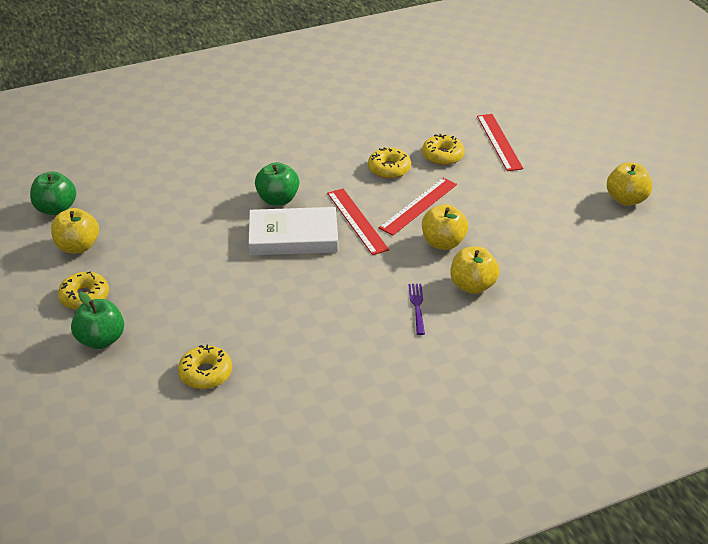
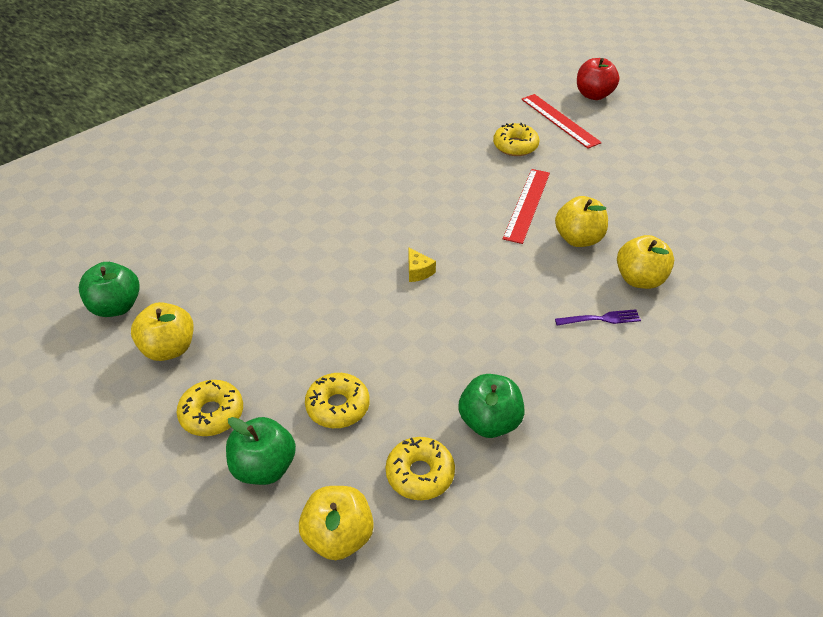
camera: 20 degrees left, 5 degrees up
(278, 199) = (375, 232): green apple -> green apple (489, 422)
(293, 237) = (418, 271): white book -> yellow cheese
(357, 221) = (475, 236): red ruler -> none
(389, 169) = (471, 171): yellow donut -> yellow donut (338, 406)
(417, 306) = (601, 319): purple fork -> purple fork turned 105 degrees clockwise
(548, 125) = (594, 95): none -> red apple
(626, 199) = (716, 152): yellow apple -> yellow apple (338, 537)

